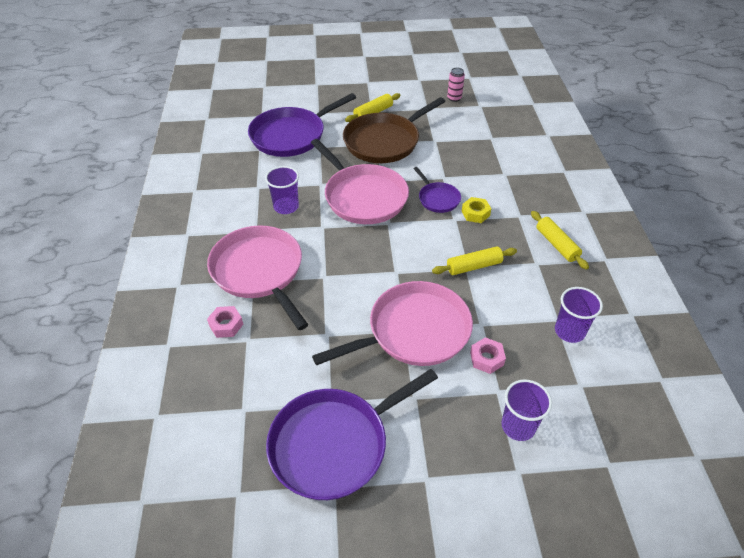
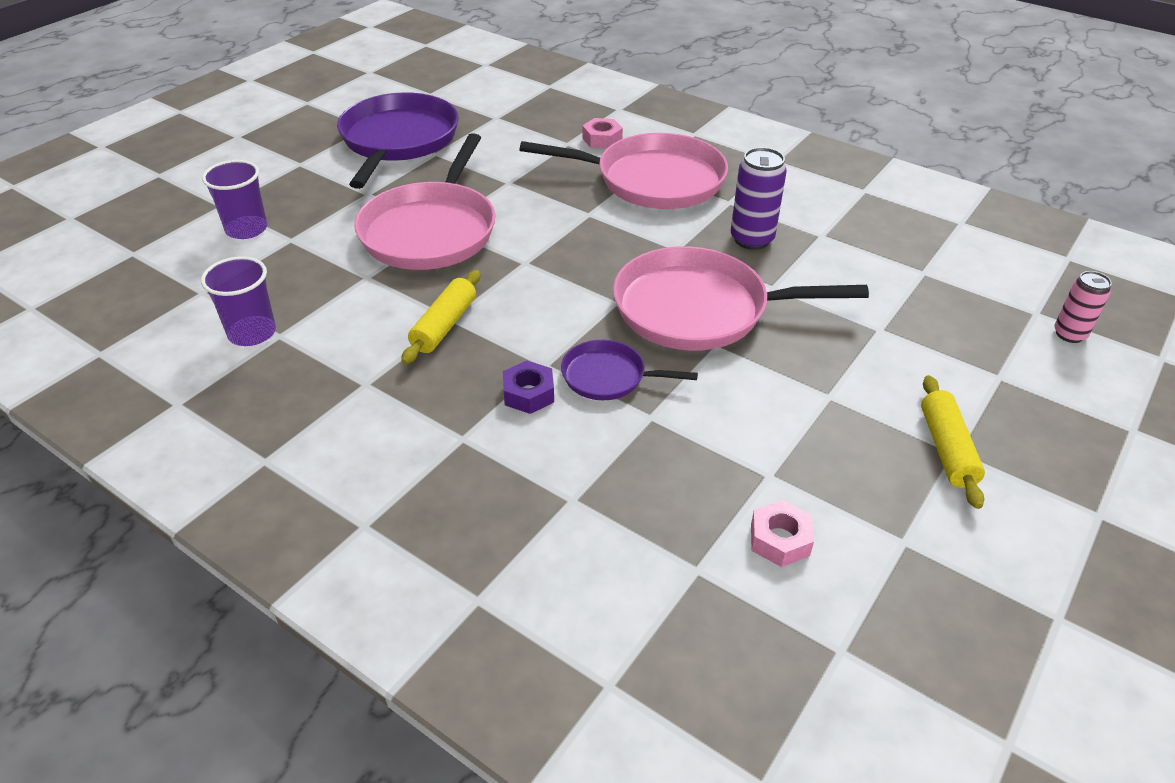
camera: 130 degrees right, 5 degrees down
(286, 206) = (751, 239): purple cup -> purple can
(291, 136) = (941, 316): purple pan -> none
(384, 141) = (827, 408): brown pan -> none
(454, 98) = (915, 624): pink can -> pink can (1069, 334)
(475, 213) = (528, 394): yellow nut -> purple nut
(486, 359) = (328, 254): pink nut -> pink nut (779, 540)
(556, 244) = (360, 431): yellow rolling pin -> none

